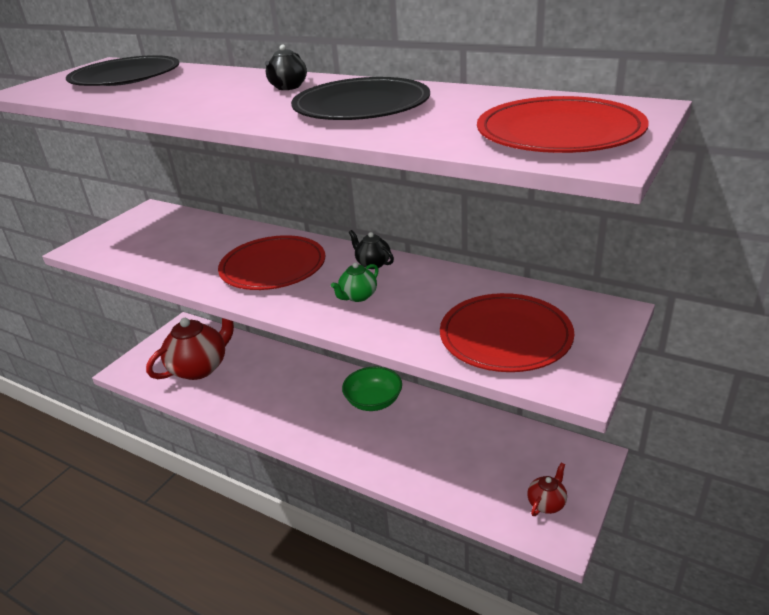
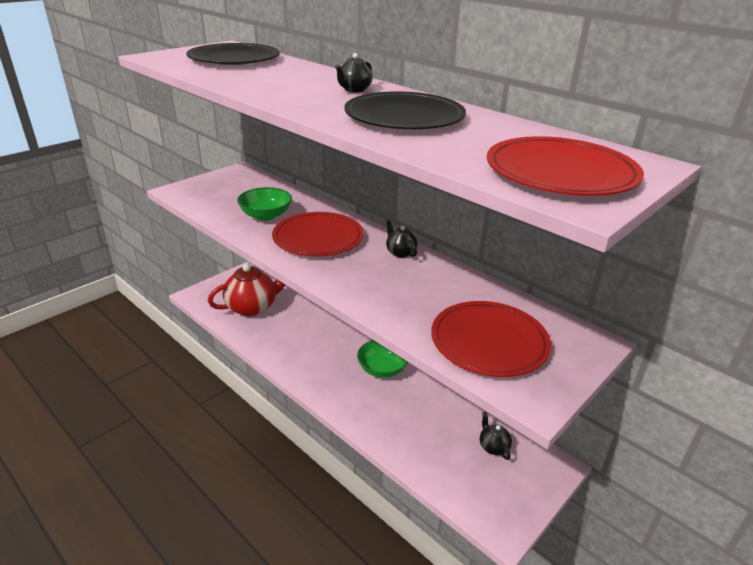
camera: 10 degrees right, 0 degrees up
(201, 254) = (266, 215): none -> green bowl
(358, 296) = (377, 278): green teapot -> none
(521, 454) = (493, 446): none -> black teapot
(546, 503) = (501, 495): red teapot -> none

